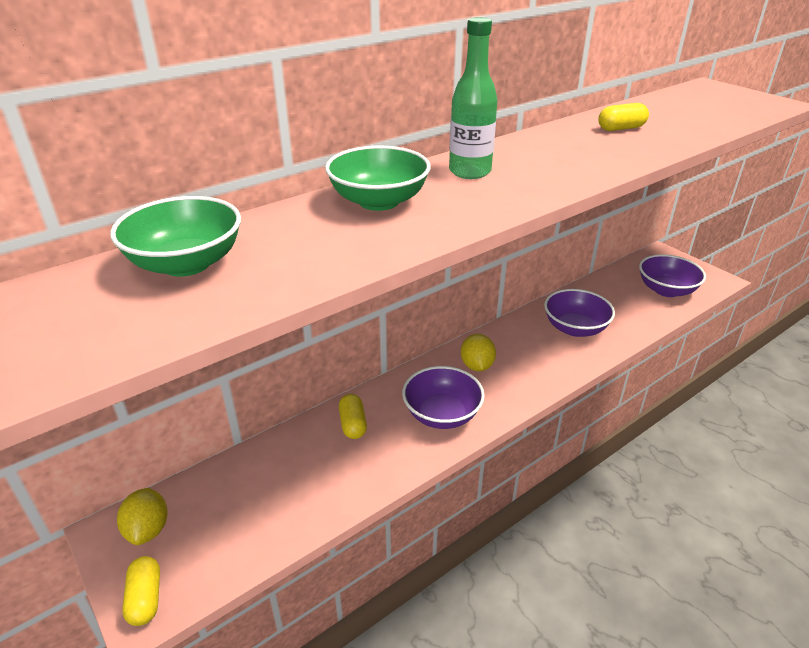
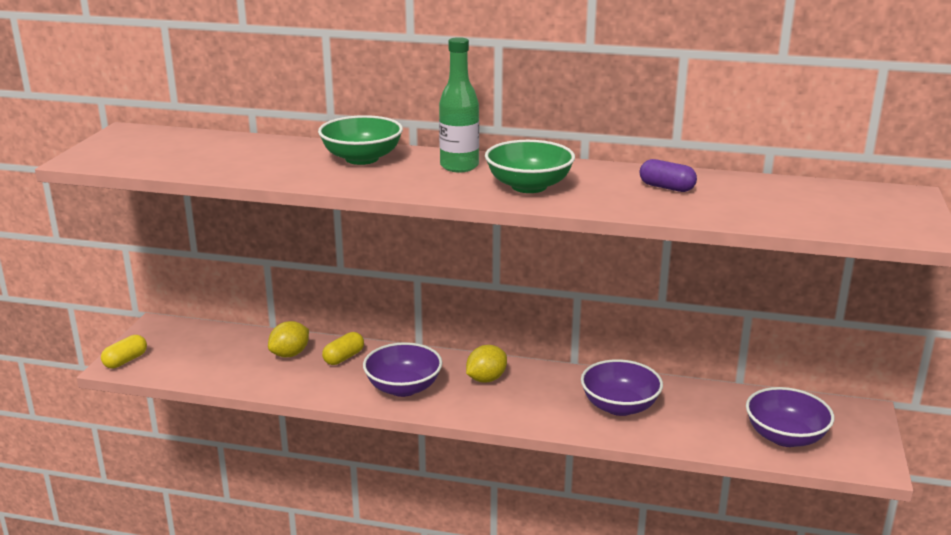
camera: 50 degrees right, 10 degrees down
(148, 529) = (171, 336): yellow lemon -> yellow lemon (290, 354)
(186, 263) = (210, 146): green bowl -> green bowl (529, 186)
(621, 128) = (666, 187): yellow capsule -> purple capsule

